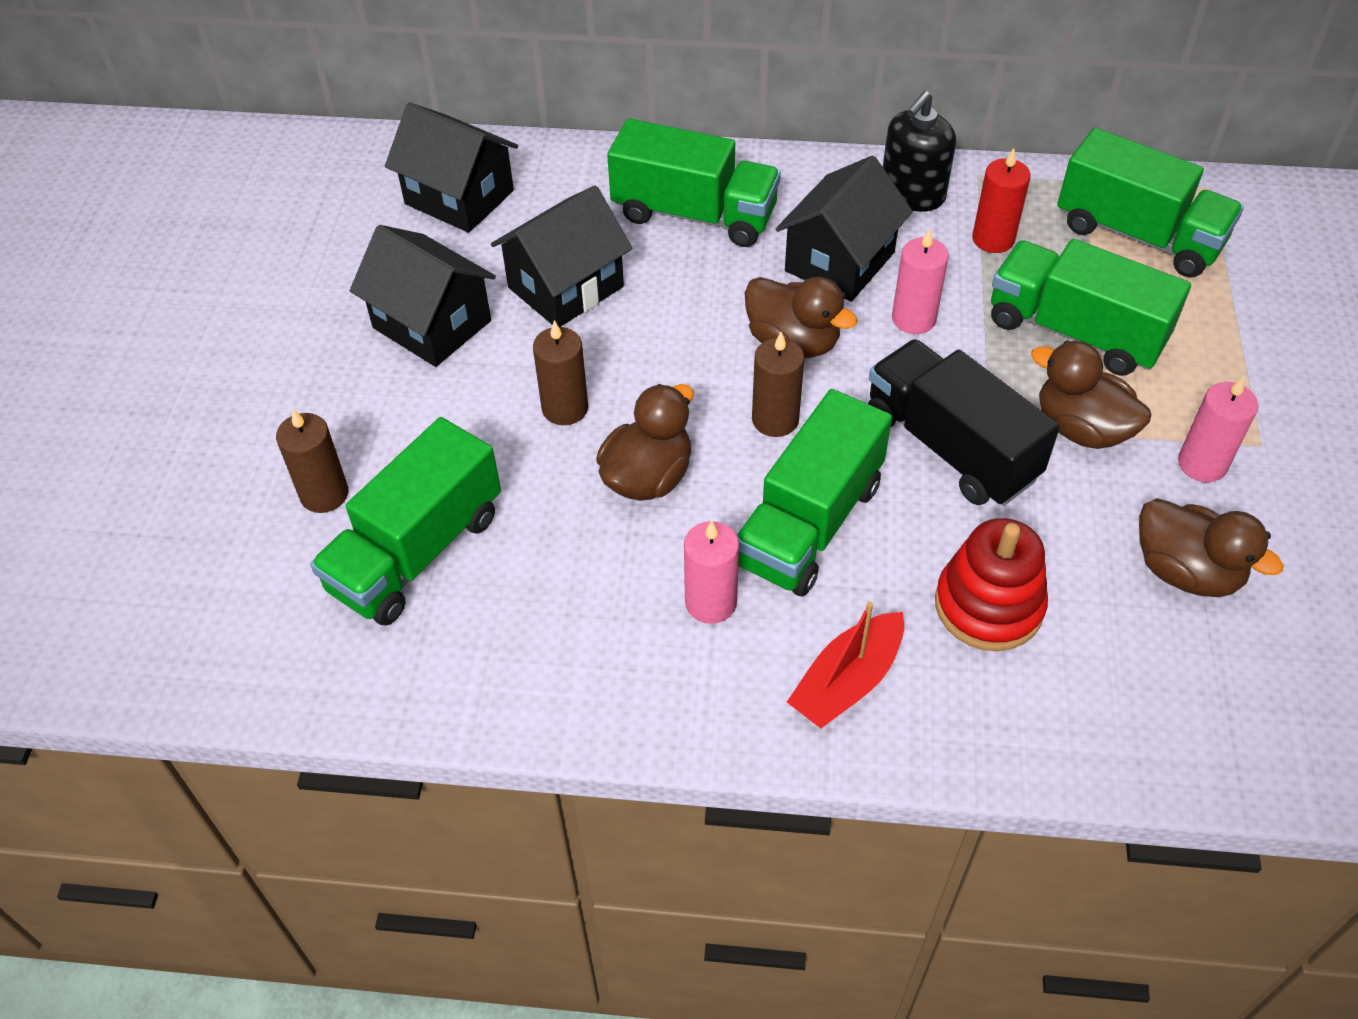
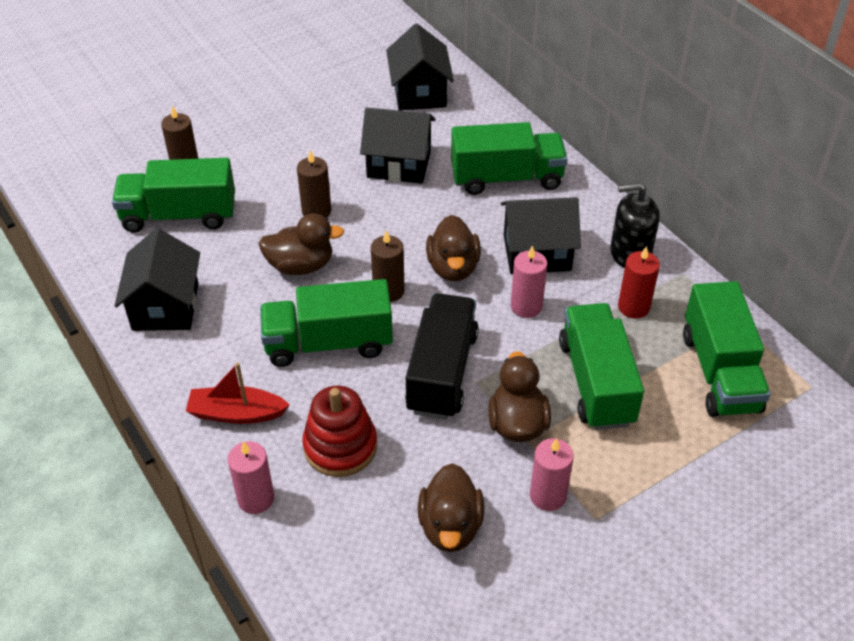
camera: 50 degrees right, 5 degrees down
(432, 324) = (324, 136): black house -> black house (165, 306)
(694, 214) = (506, 178): green truck -> green truck turned 75 degrees counterclockwise
(711, 602) = (241, 333): pink candle -> pink candle (256, 498)

